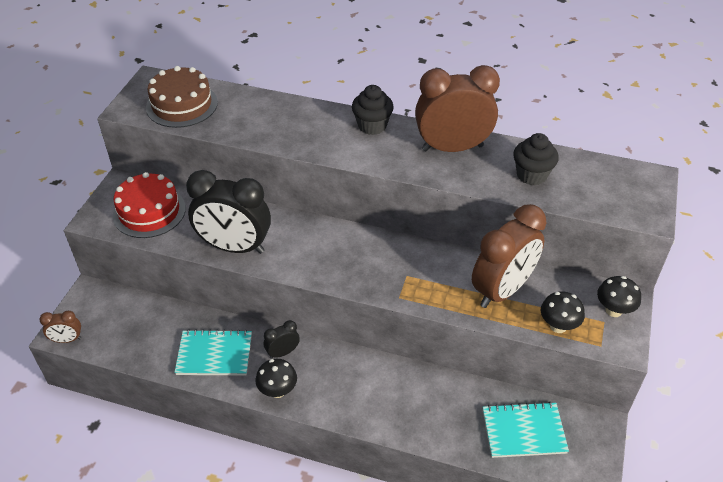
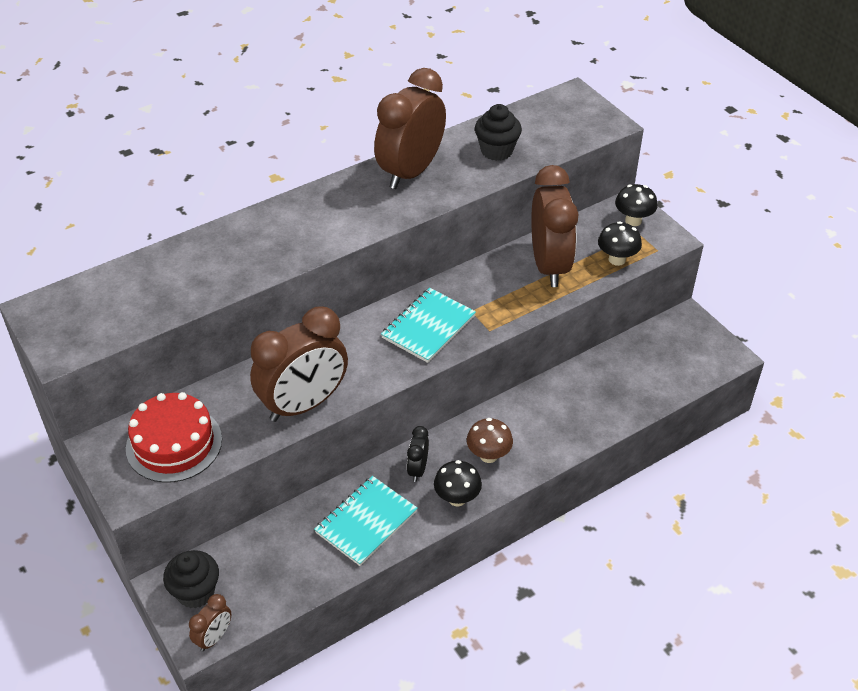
camera: 50 degrees left, 0 degrees up
(182, 105) = (113, 307): brown cake -> none
(234, 247) = (304, 404): black clock -> brown clock
(332, 384) = (488, 455): none -> brown mushroom
(372, 126) = (320, 200): black cupcake -> black cupcake (196, 592)
(523, 431) = (652, 365): turquoise notebook -> turquoise notebook (428, 327)

